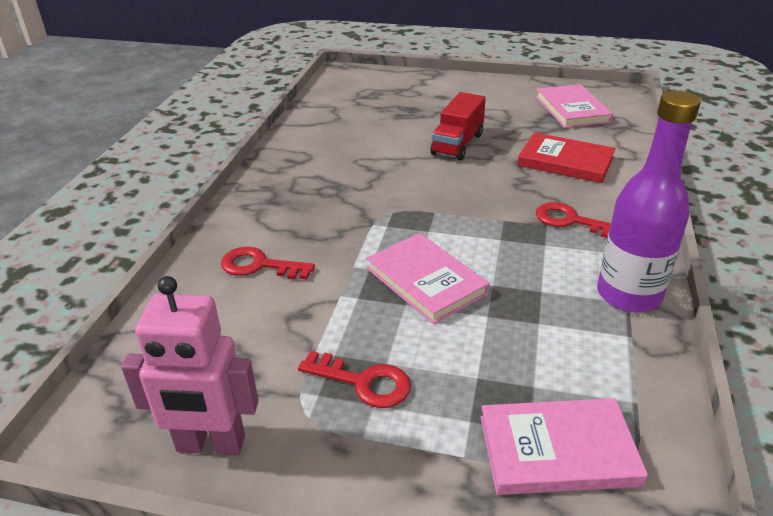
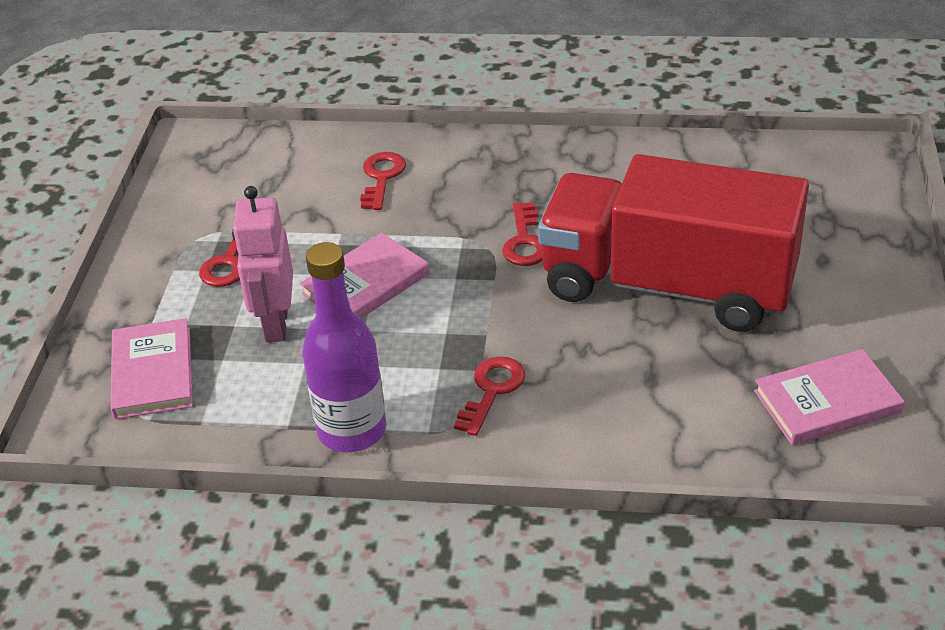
camera: 85 degrees right, 5 degrees up
(210, 445) = (171, 199): pink robot -> pink robot (275, 324)
(389, 195) = (524, 241): none -> red key
(457, 144) = (667, 286): red truck -> red truck, size x2.30
(565, 161) = (644, 389): red book -> none

